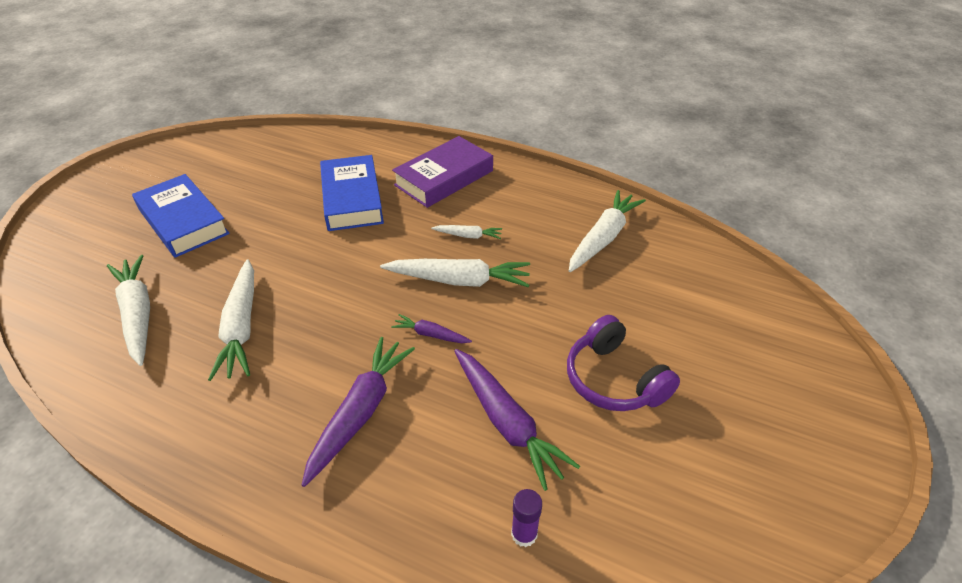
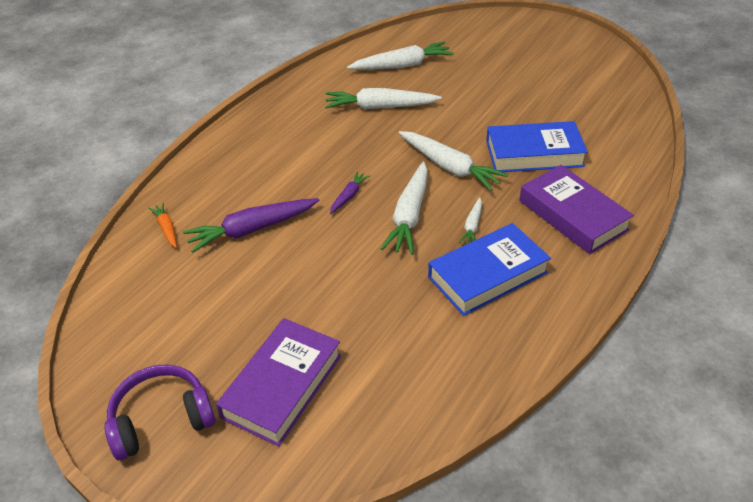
camera: 100 degrees right, 0 degrees up
(183, 221) = (503, 70): blue book -> blue book (487, 275)
(360, 412) = (286, 161): purple carrot -> none
(524, 534) = (167, 228): purple glue stick -> orange carrot
(603, 238) = (459, 330): white carrot -> white carrot (449, 167)
(614, 379) = (269, 298): purple headphones -> purple headphones (161, 419)
(717, 346) = (282, 386): none -> purple book

